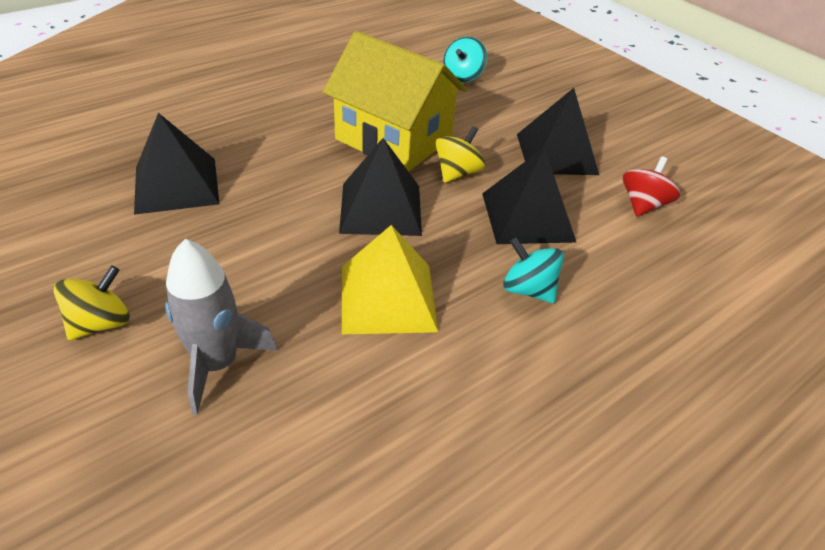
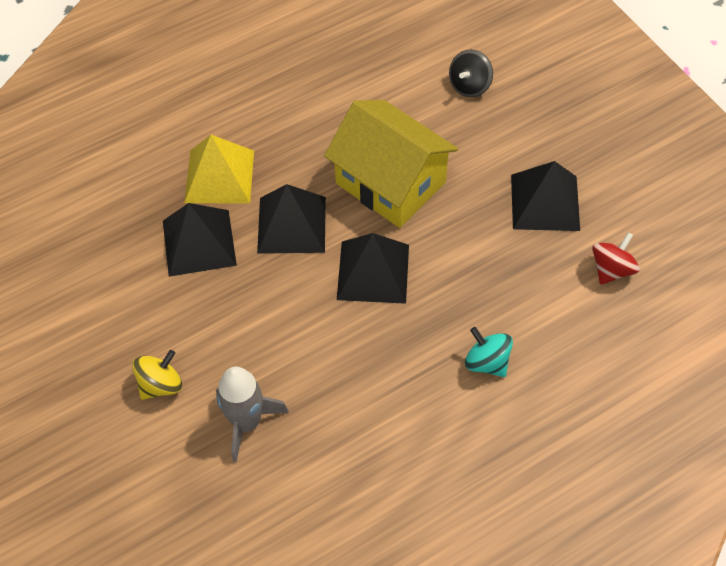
camera: 10 degrees right, 15 degrees up
(387, 298) = (372, 367): yellow pyramid -> yellow pyramid (219, 176)
(457, 173) = (446, 228): yellow spinning top -> none
(463, 76) = (469, 85): turquoise spinning top -> black spinning top
(527, 217) = (501, 283): black pyramid -> black pyramid (292, 224)

